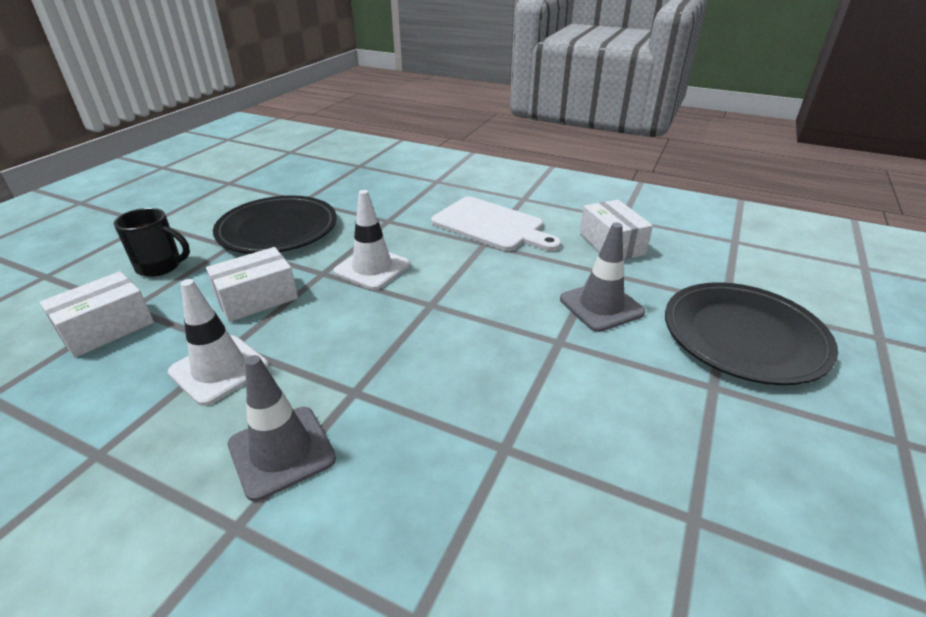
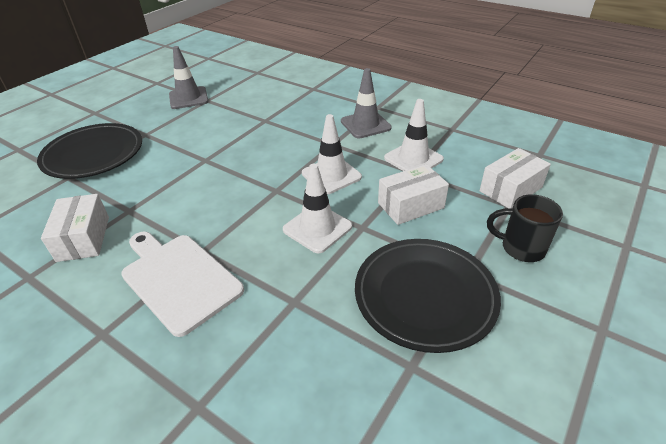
camera: 170 degrees left, 5 degrees up
(357, 330) = (331, 175): none -> white traffic cone
(601, 306) = (157, 180): grey traffic cone -> grey traffic cone (188, 98)

